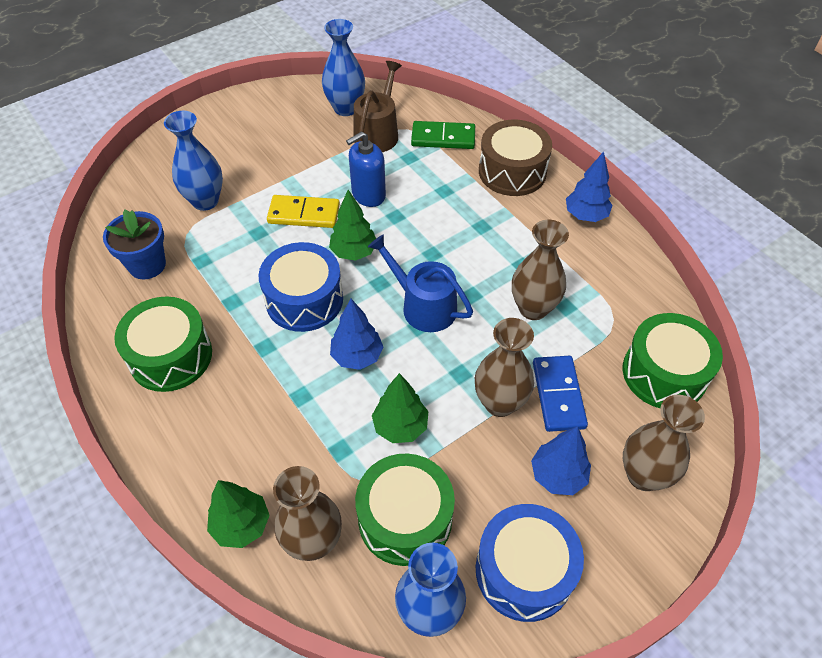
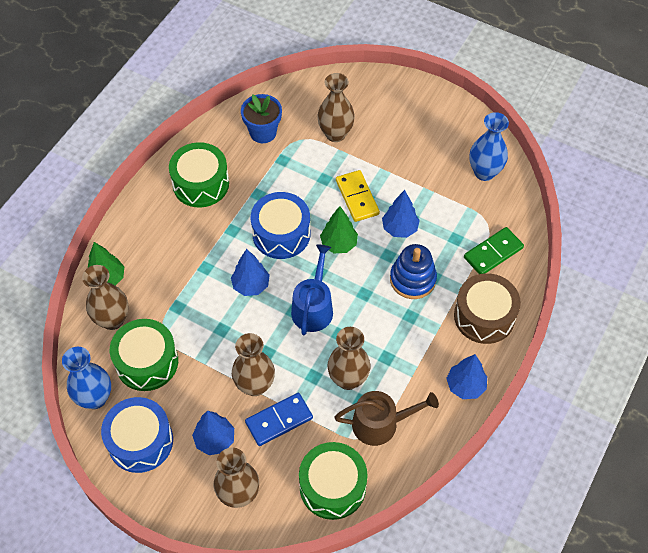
camera: 65 degrees right, 5 degrees up
(205, 201) = (335, 134): blue vase -> brown vase
(368, 195) = (399, 228): blue soap dispenser -> blue tree
(378, 133) = (470, 206): brown watering can -> brown watering can (381, 423)
(400, 426) = (209, 333): green tree -> none
(437, 208) = (412, 279): none -> blue stacking toy
(443, 138) = (493, 253): green domino -> green domino turned 75 degrees clockwise

